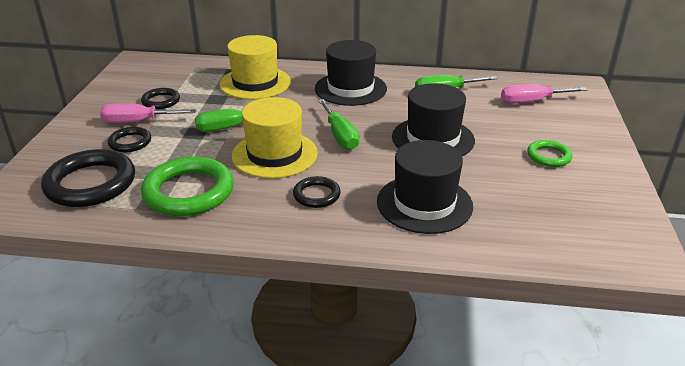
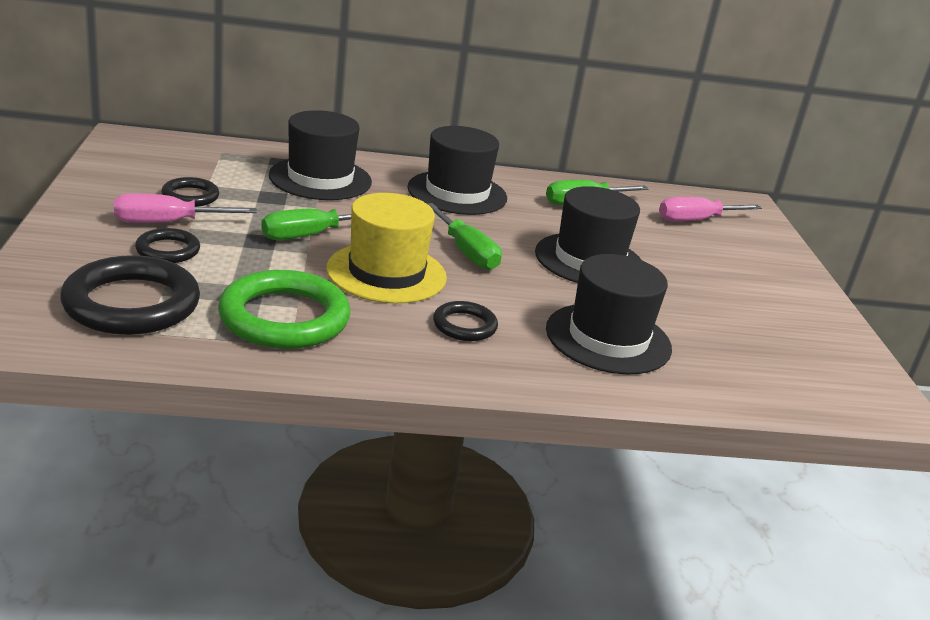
camera: 15 degrees left, 5 degrees down
(255, 83) = (320, 179): yellow hat -> black hat
(548, 156) = (738, 286): green ring -> none

